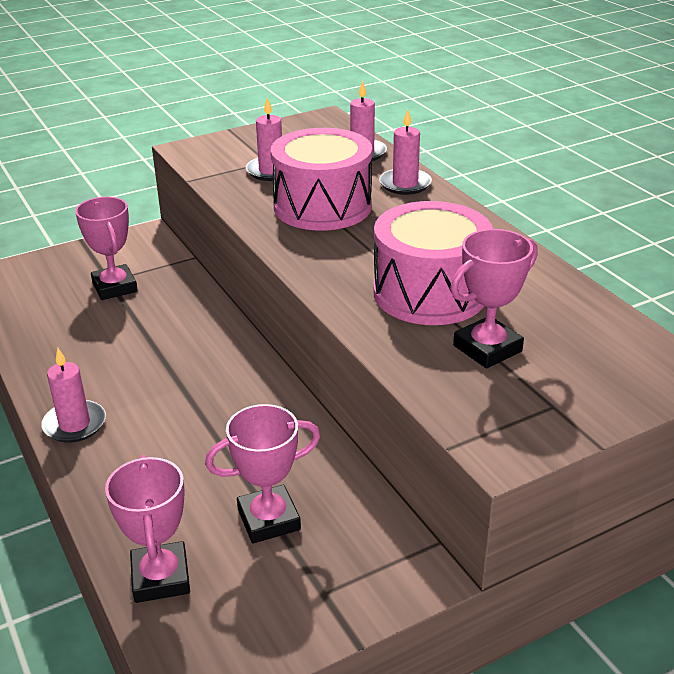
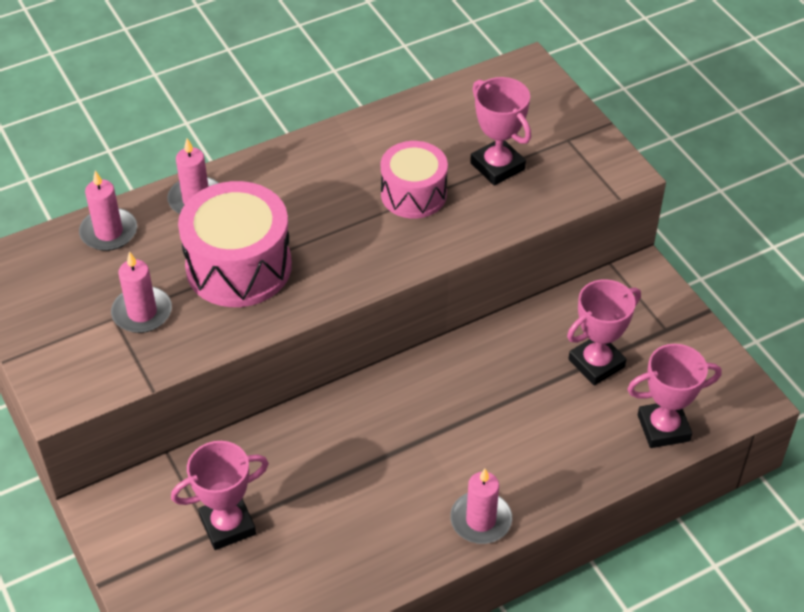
camera: 90 degrees left, 15 degrees up
(269, 520) = (596, 363): pink trophy -> pink trophy turned 75 degrees clockwise
(430, 293) = (413, 194): pink drum -> pink drum, size x0.65

